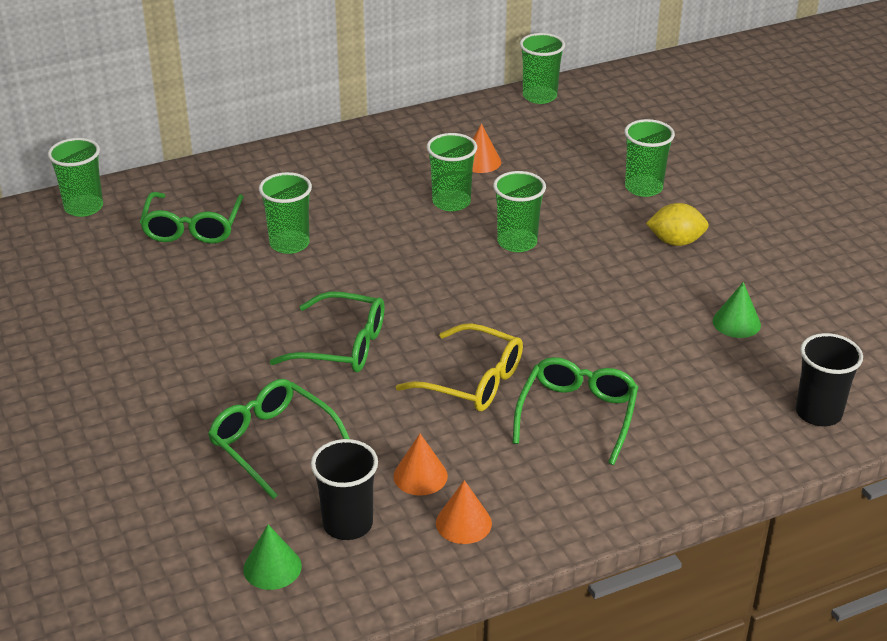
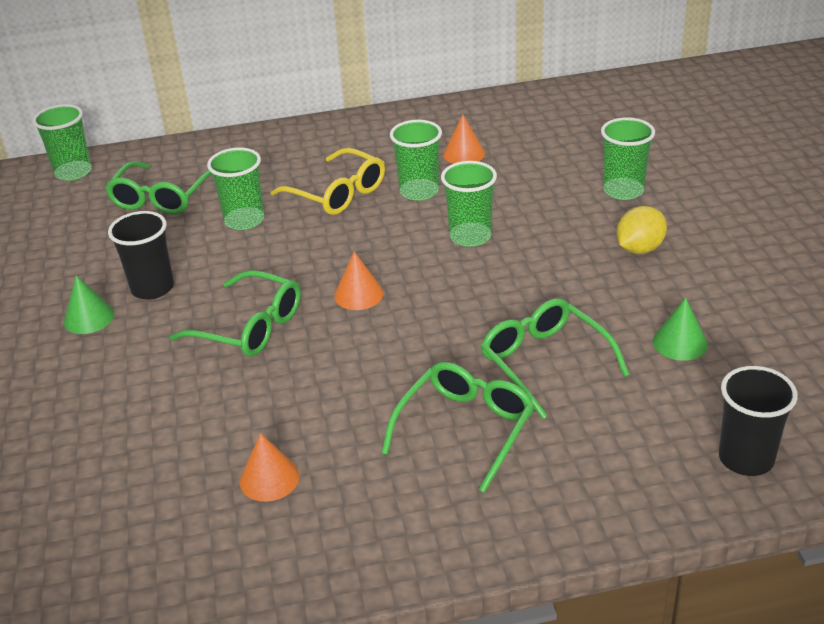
camera: 15 degrees right, 0 degrees up
(272, 442) = (135, 423): green glasses -> green glasses (544, 362)
(272, 567) = (71, 564): green cone -> green cone (89, 318)
(347, 524) = (170, 524): black cup -> black cup (152, 288)
(463, 523) = (293, 540): orange cone -> orange cone (358, 294)
(472, 381) = (367, 378): yellow glasses -> yellow glasses (337, 193)
(539, 96) = (547, 95): green cup -> none
(675, 242) = (639, 249): yellow lemon -> yellow lemon turned 60 degrees counterclockwise

